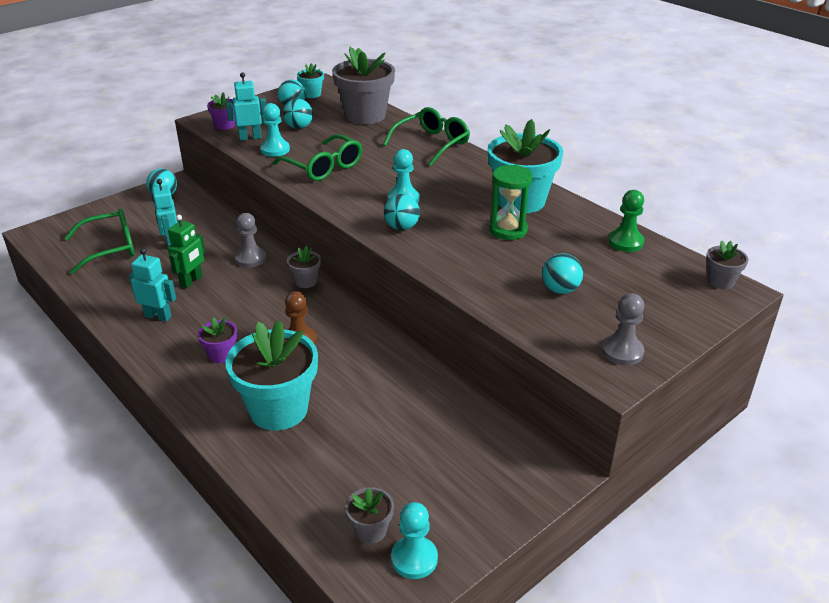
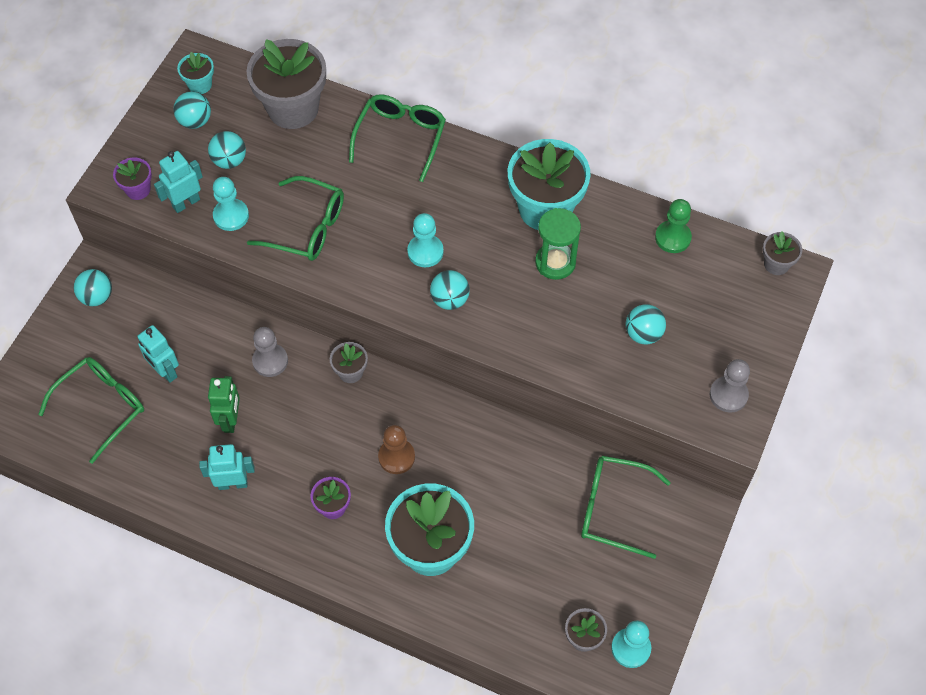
camera: 25 degrees left, 25 degrees up
(469, 439) = (613, 509): none -> green glasses

